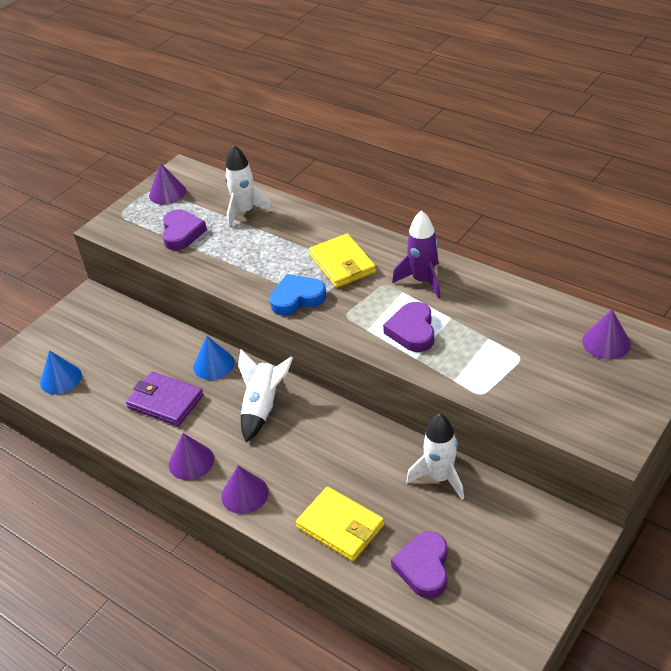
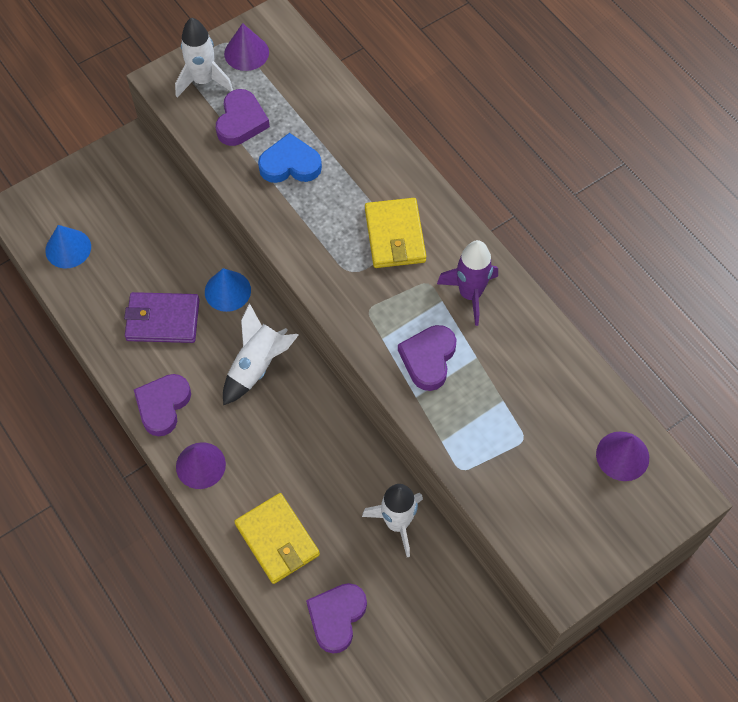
camera: 15 degrees right, 20 degrees up
(165, 401) = (162, 320): purple wallet -> purple wallet turned 45 degrees counterclockwise
(191, 461) = (163, 405): purple cone -> purple heart
(245, 212) = (321, 116): white rocket -> white rocket (203, 81)
(297, 298) = (327, 266): blue heart -> blue heart (290, 164)

